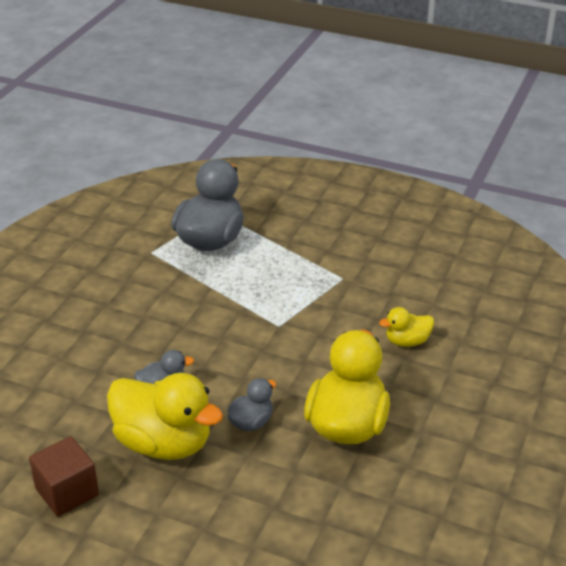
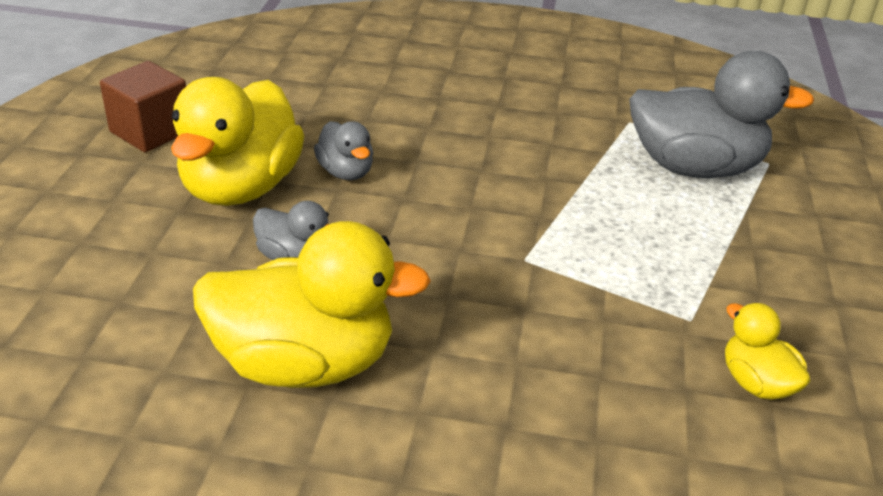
camera: 75 degrees right, 0 degrees up
(407, 341) = (553, 425): yellow duck -> yellow duck (756, 383)

